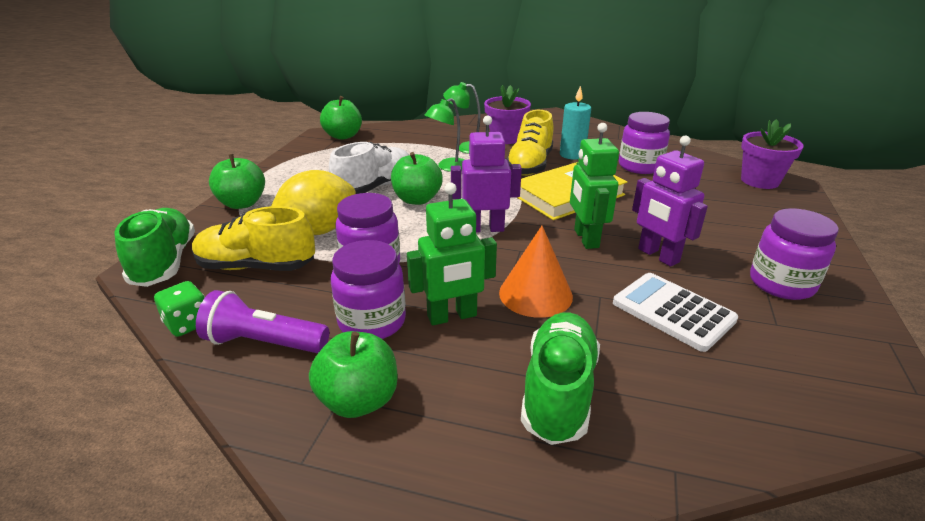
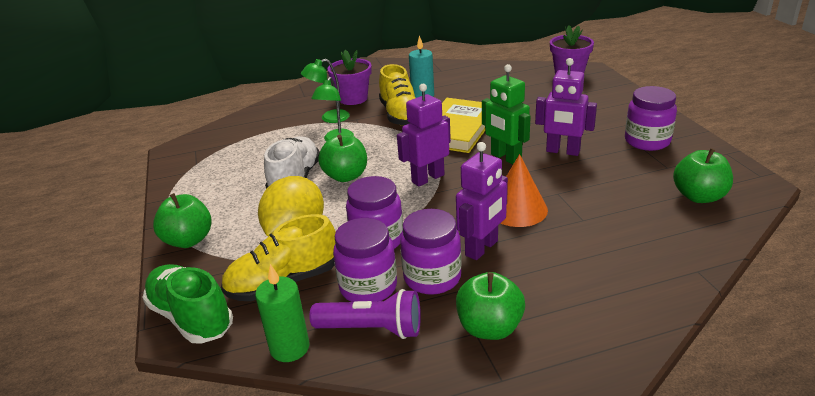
camera: 30 degrees left, 0 degrees up
(188, 324) = (289, 348): green dice -> green candle
(264, 343) = (372, 329): purple flashlight -> purple flashlight turned 150 degrees counterclockwise
(343, 136) = (198, 145): green apple -> green apple (699, 196)
(452, 316) = (482, 248): green robot -> purple robot
(558, 391) = (598, 261): green shoe -> none
(640, 166) = (482, 89): purple jar -> purple jar (368, 287)
(673, 311) = (608, 184): white calculator -> none

